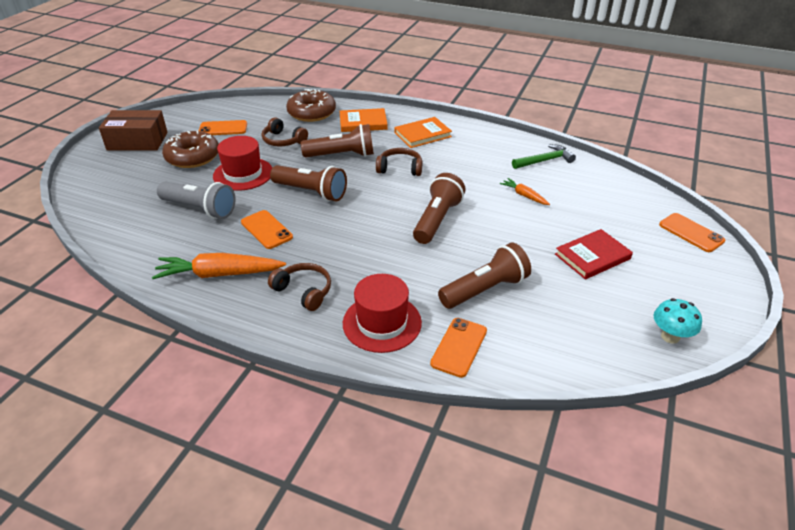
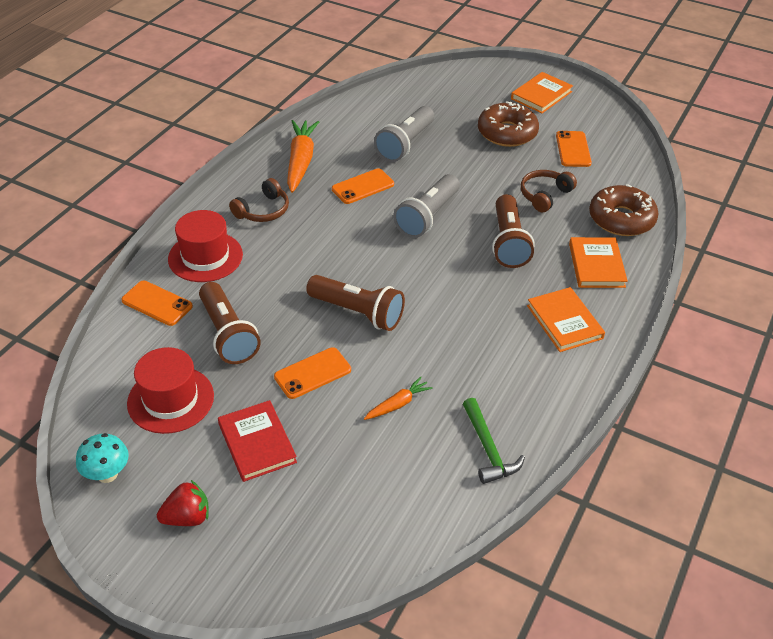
camera: 95 degrees right, 5 degrees up
(137, 141) = (541, 95): brown box -> orange book
(243, 174) = (469, 168): red hat -> red hat (170, 399)
(311, 192) = (427, 216): brown flashlight -> grey flashlight
(400, 168) = (474, 291): brown headphones -> none
(678, 282) = (187, 517): none -> red strawberry
(691, 233) = (279, 576): orange phone -> orange phone (312, 373)

